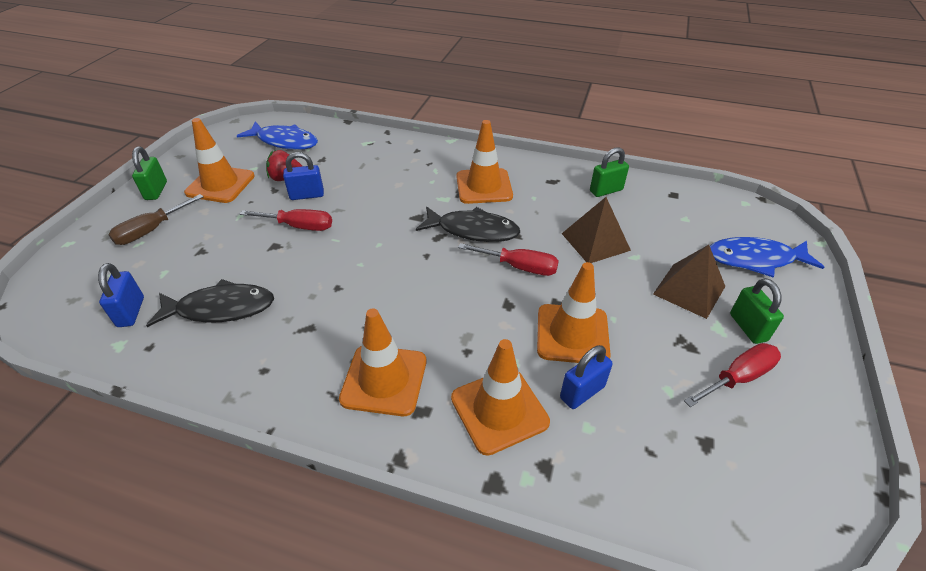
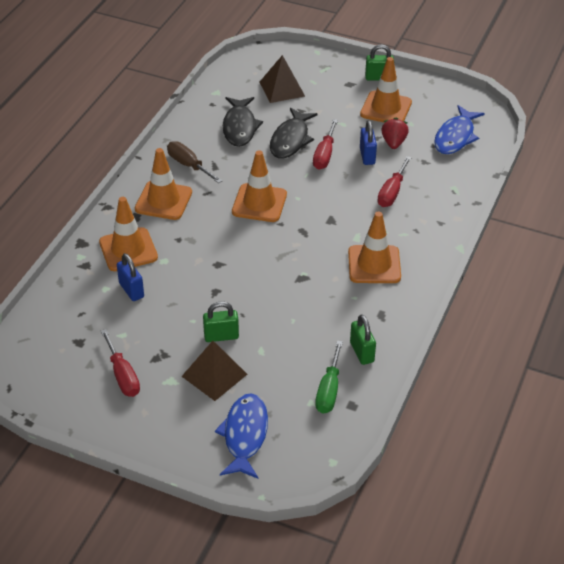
camera: 95 degrees right, 0 degrees up
(131, 312) = (243, 91): blue padlock -> none
(151, 230) = (327, 84): brown screwdriver -> brown screwdriver (188, 165)
(473, 230) = (308, 252): black fish -> black fish (290, 140)
(519, 267) = (258, 275): red screwdriver -> red screwdriver (392, 192)
(572, 334) = (182, 294): orange traffic cone -> orange traffic cone (259, 203)
(595, 241) = (284, 328): brown pyramid -> brown pyramid (282, 89)
(664, 208) = (329, 390): none -> green screwdriver
(748, 327) = (167, 399): green padlock -> green padlock (221, 336)

